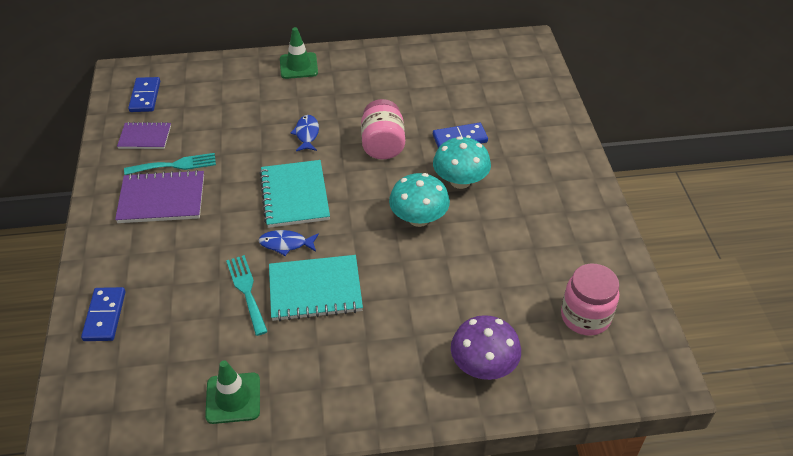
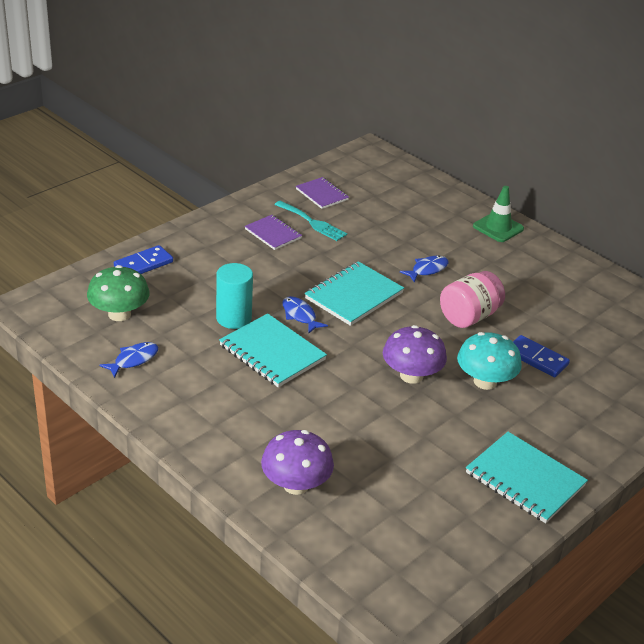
camera: 50 degrees right, 10 degrees down
(145, 96) = (362, 173): blue domino -> none
(158, 374) = (119, 314): none -> green mushroom
(162, 199) = (273, 234): purple notebook -> purple notebook, size x0.62
(233, 398) = (133, 360): green traffic cone -> blue fish
(246, 291) = (233, 318): turquoise fork -> turquoise cylinder
(418, 218) = (411, 375): turquoise mushroom -> purple mushroom
(575, 223) = (525, 479): none -> turquoise notebook
(585, 316) = (418, 531): pink jar -> none

